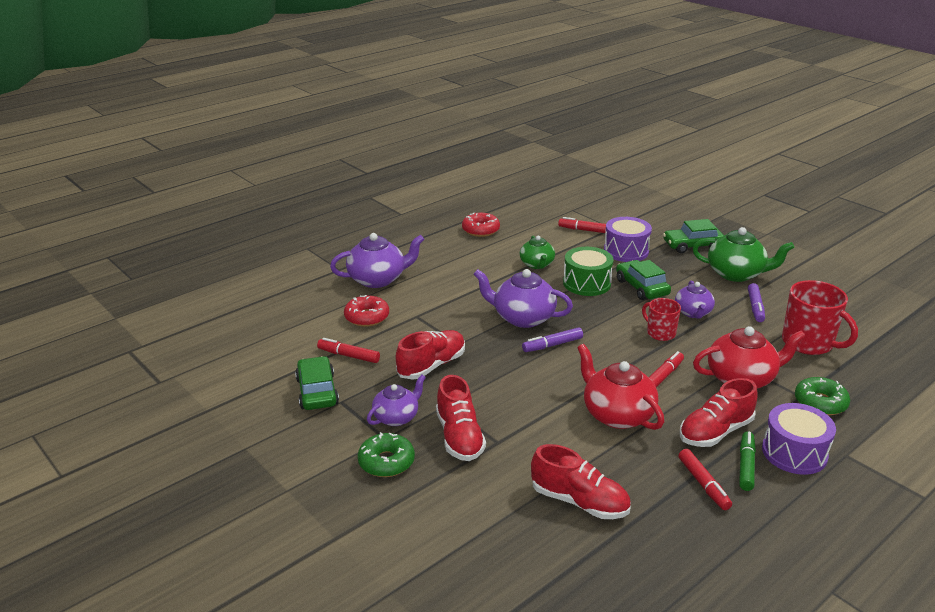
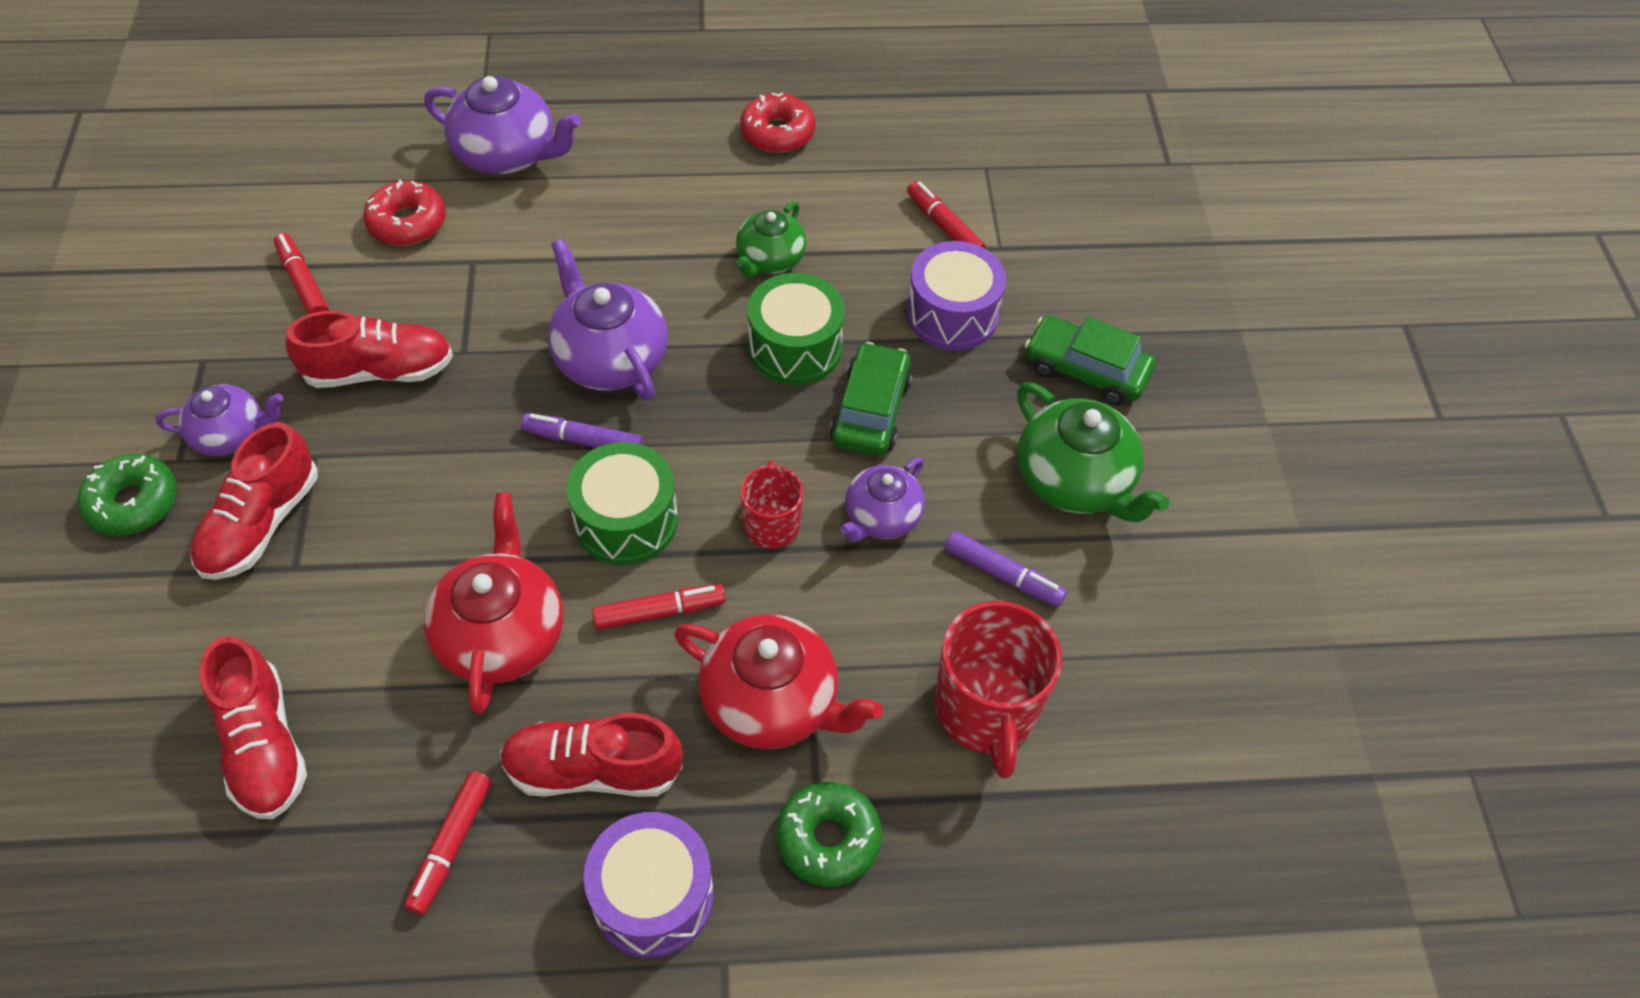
camera: 35 degrees right, 25 degrees up
(317, 391) = (195, 323): green car -> none
(607, 358) = (626, 520): none -> green drum
(746, 465) = (552, 862): green marker -> none
(755, 307) = (1003, 575): purple marker -> purple marker turned 105 degrees counterclockwise

